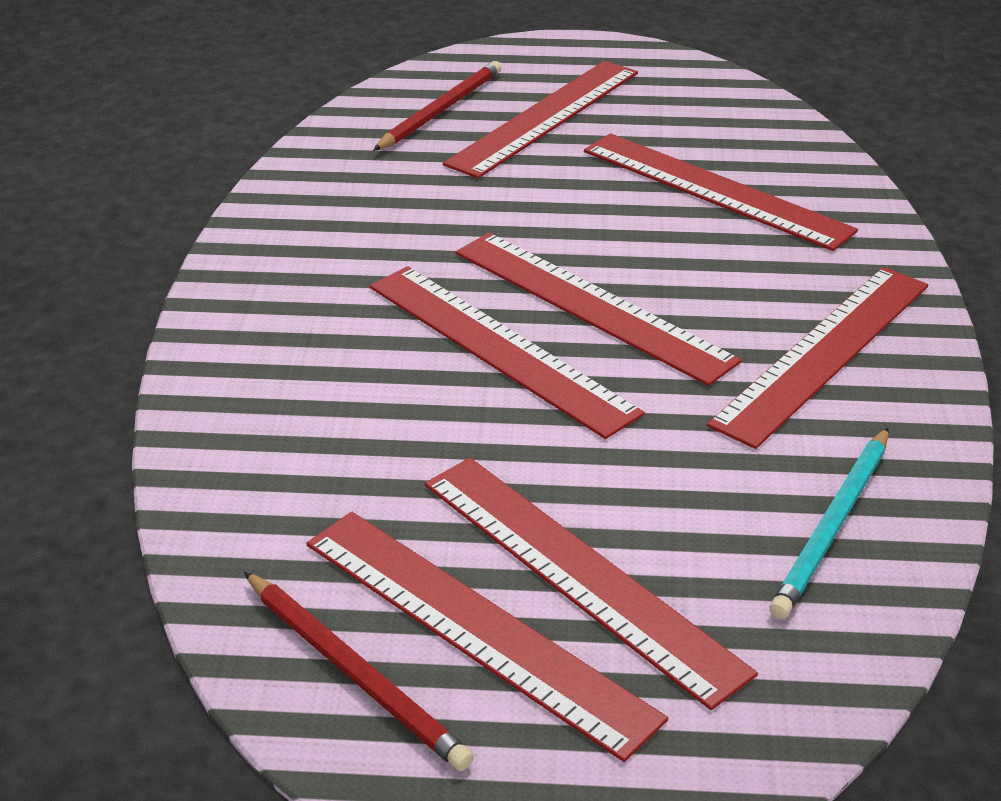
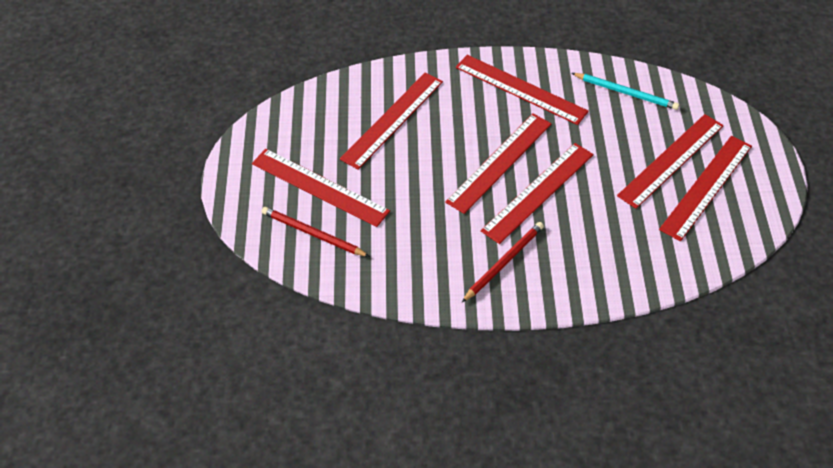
camera: 95 degrees left, 15 degrees up
(355, 673) = (738, 218): red pencil -> red pencil (504, 262)

